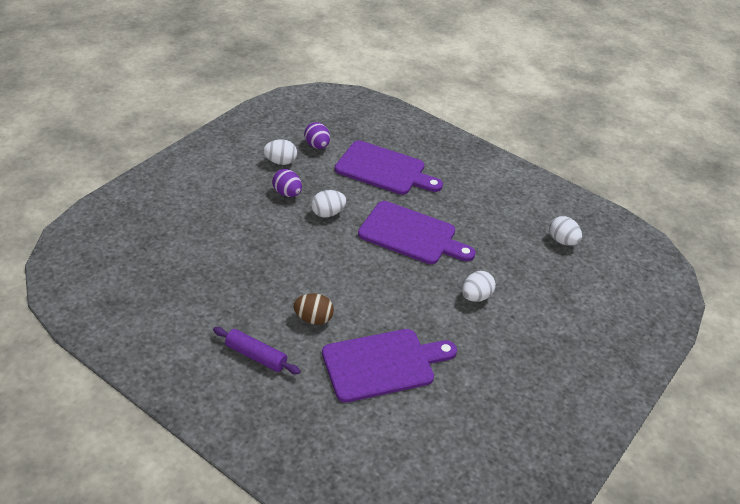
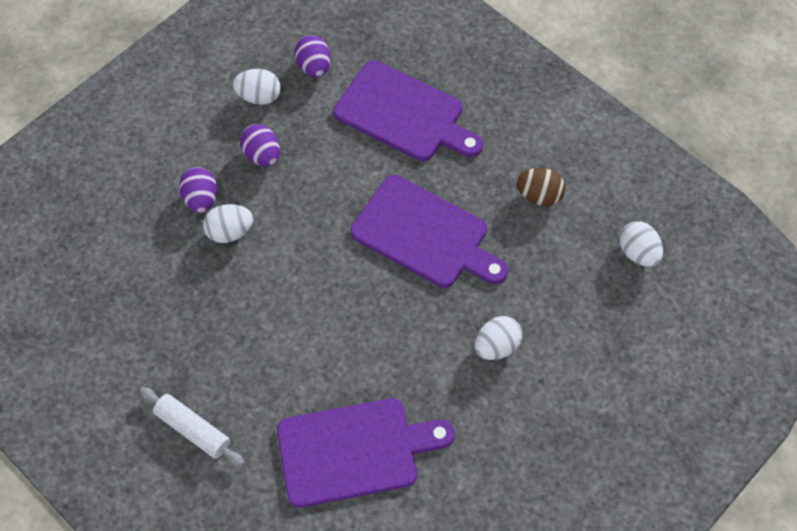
camera: 10 degrees right, 20 degrees up
(245, 218) = (201, 199): none -> purple egg
(256, 356) = (193, 429): purple rolling pin -> white rolling pin
(313, 319) = (273, 373): brown egg -> brown egg (539, 195)
(327, 213) = (314, 193): white egg -> white egg (230, 232)

